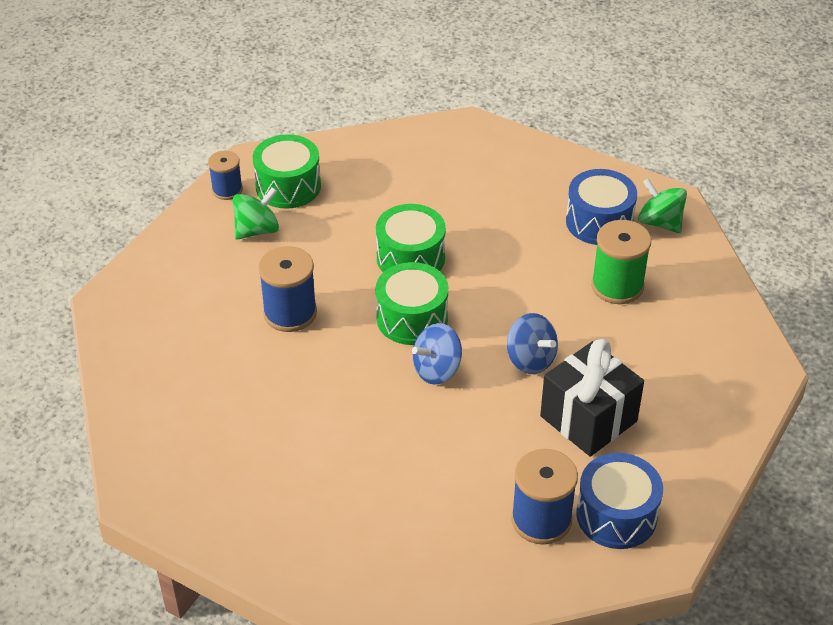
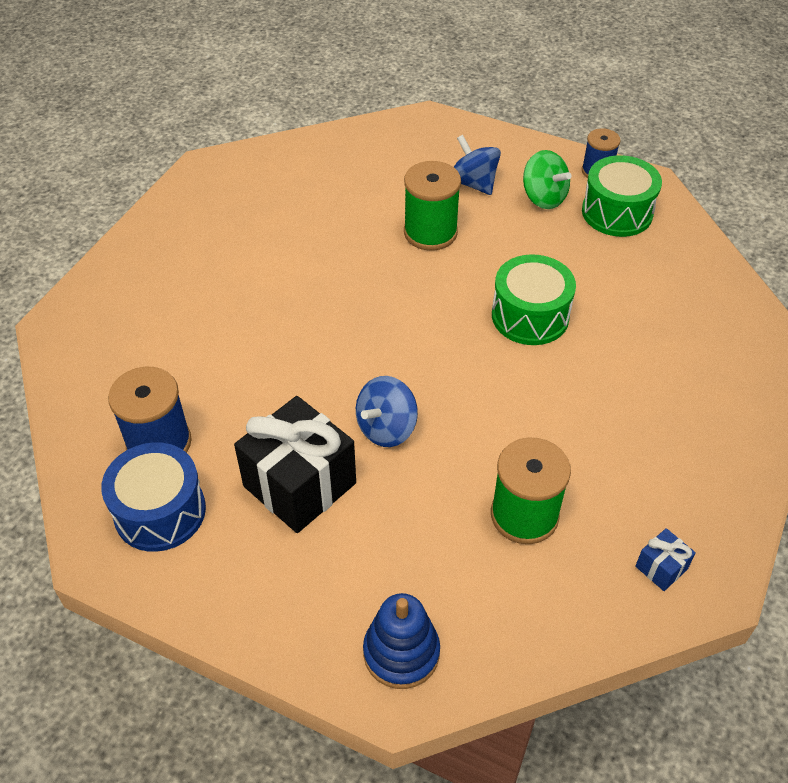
camera: 85 degrees right, 5 degrees up
(290, 313) = (430, 232): blue spool -> green spool
(412, 318) = (437, 323): green drum -> none
(437, 370) = (364, 348): blue spinning top -> blue spinning top (473, 183)
(599, 222) = (641, 495): blue drum -> none
(660, 222) = (661, 567): green spinning top -> blue gift
(736, 364) = (401, 653): none -> blue stacking toy

